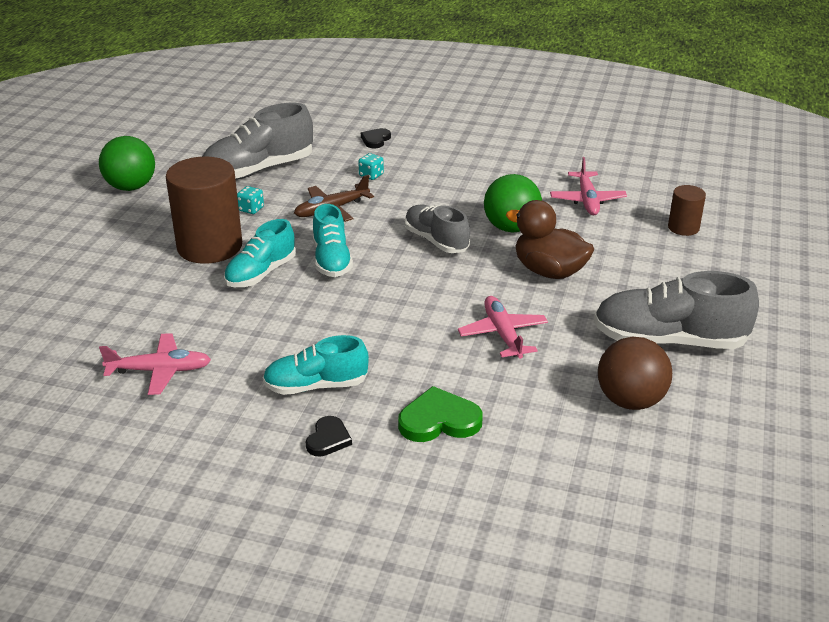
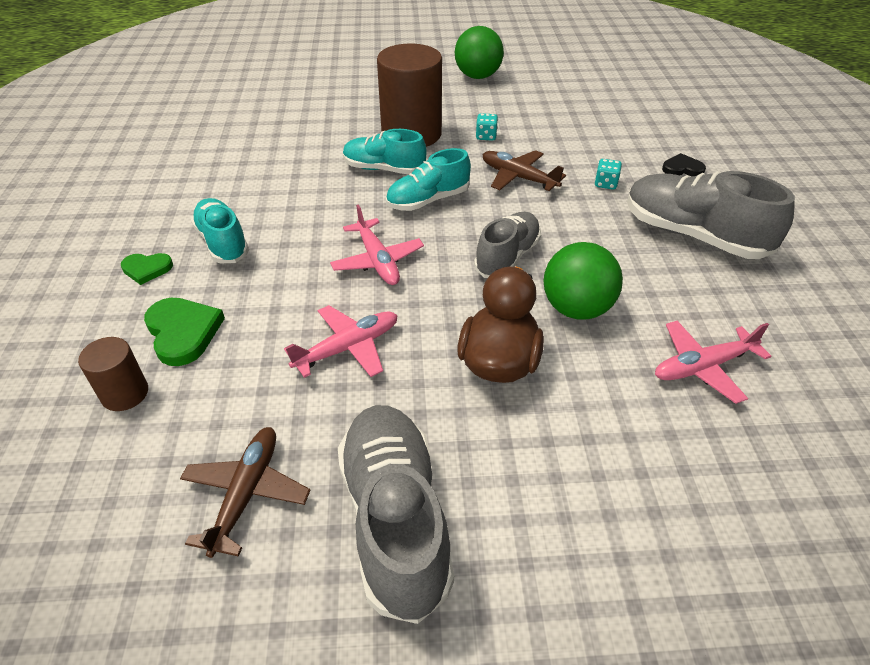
camera: 70 degrees right, 10 degrees up
(159, 371) = (225, 162): pink plane -> pink plane (377, 260)
(258, 170) = (556, 122): grey shoe -> grey shoe (693, 235)
(328, 439) = (147, 269): black heart -> green heart
(630, 401) = (246, 494): brown ball -> brown plane
(683, 228) = (716, 495): brown cylinder -> brown cylinder (125, 393)

